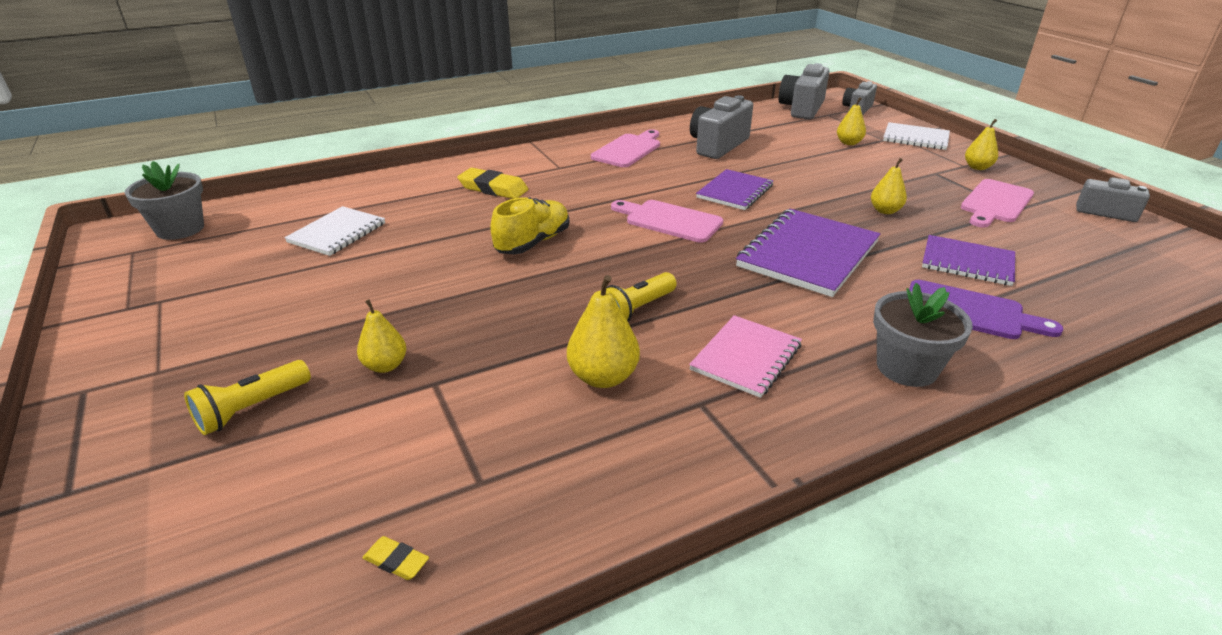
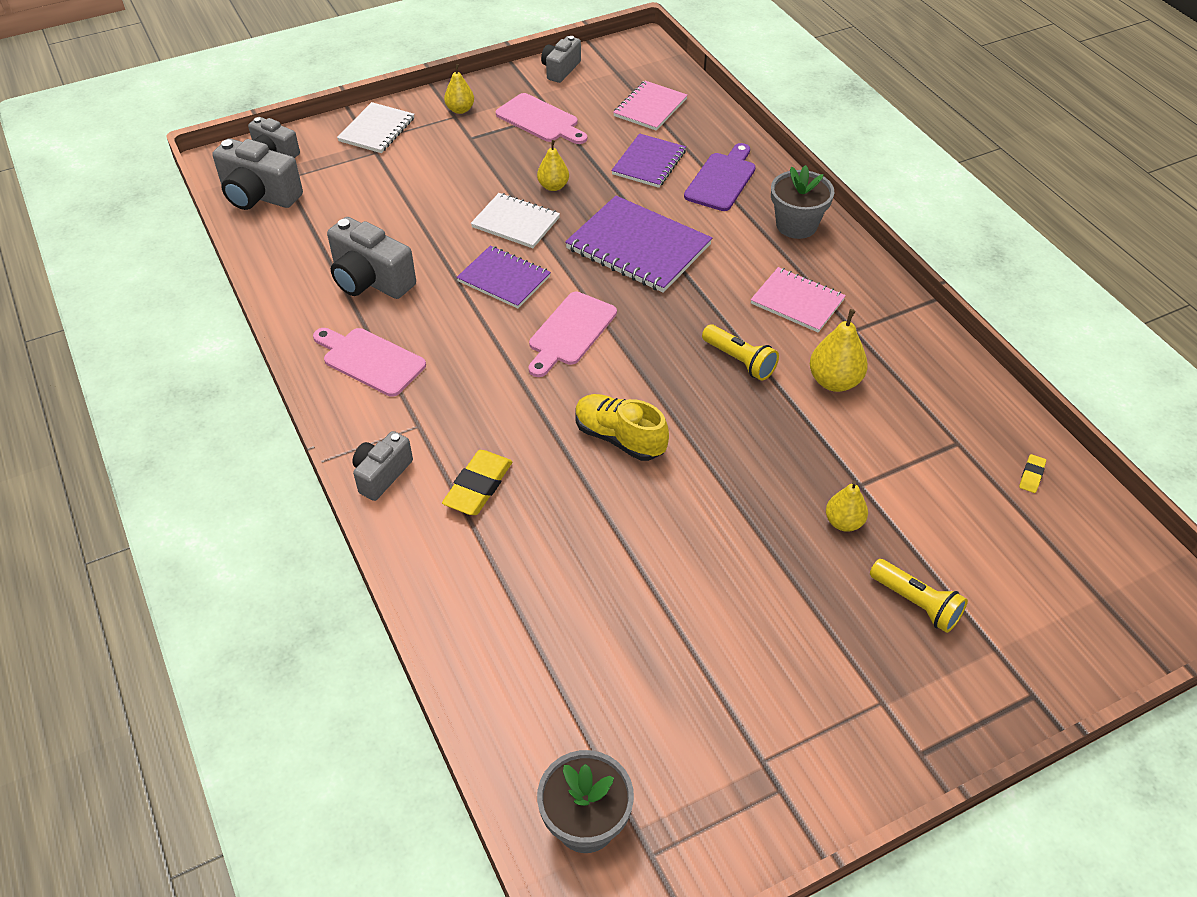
camera: 90 degrees left, 15 degrees up
(337, 233) = (598, 626): white notebook -> white notebook (516, 222)
(513, 158) = (382, 475): none -> grey camera
(848, 143) = (381, 178): yellow pear -> none
(1085, 265) = (650, 107): none -> pink notebook

